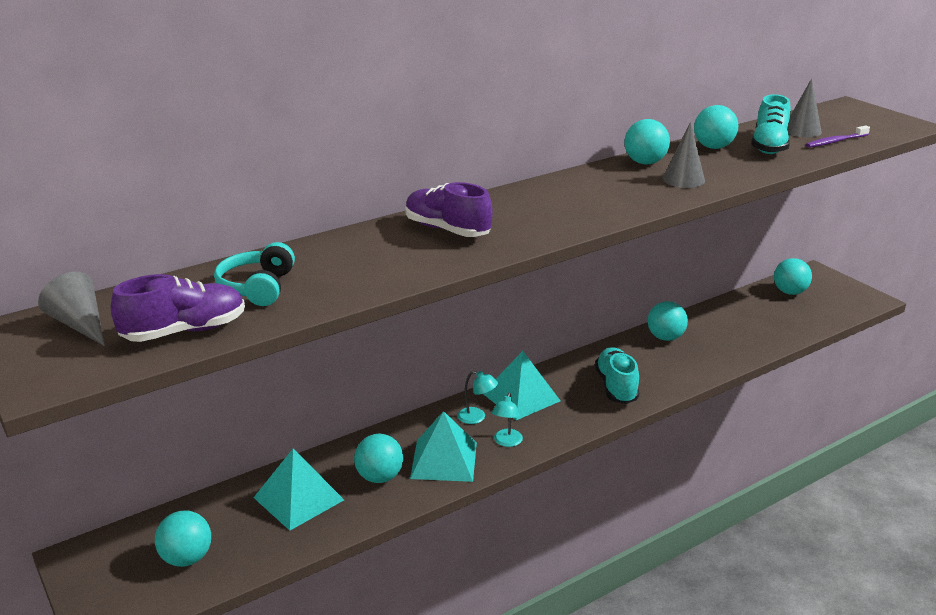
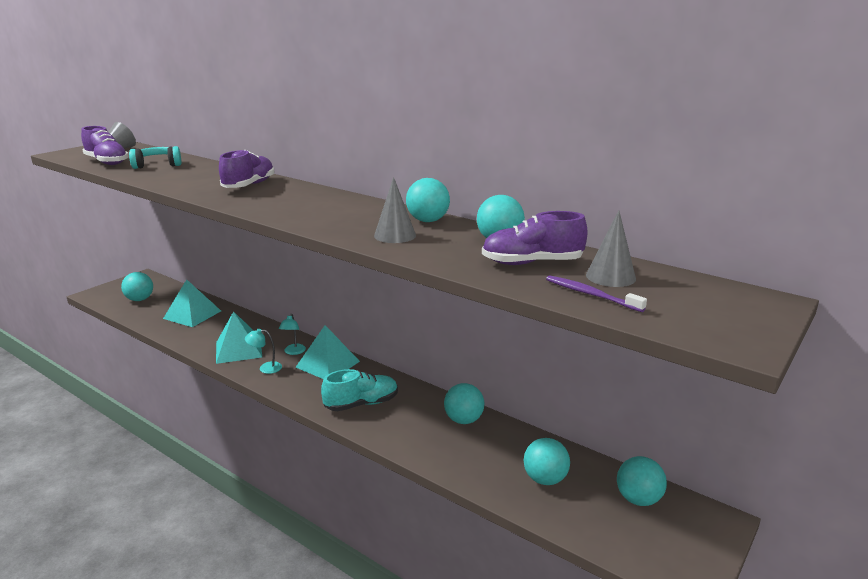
camera: 70 degrees right, 5 degrees down
(379, 477) = (216, 333): turquoise ball -> turquoise ball (545, 479)
(769, 146) = (532, 263): turquoise shoe -> purple shoe

